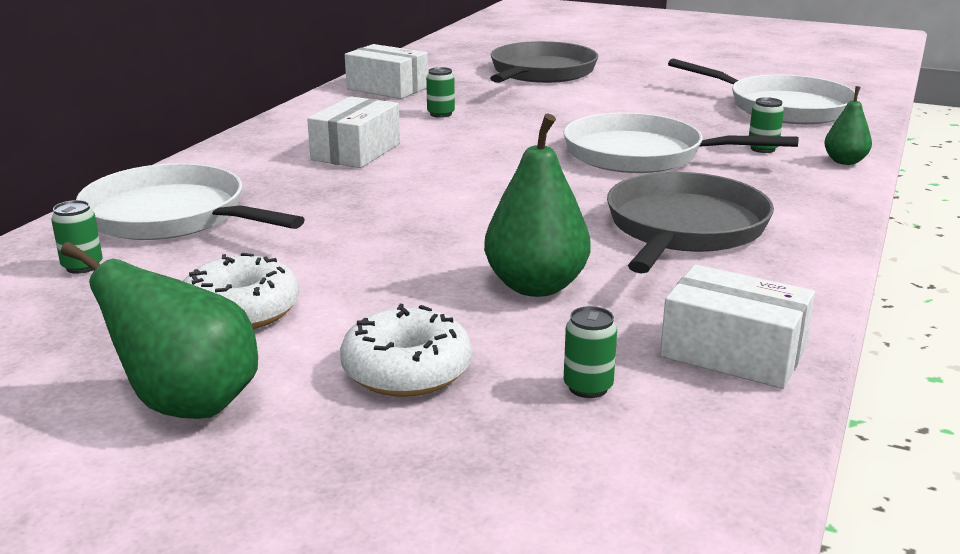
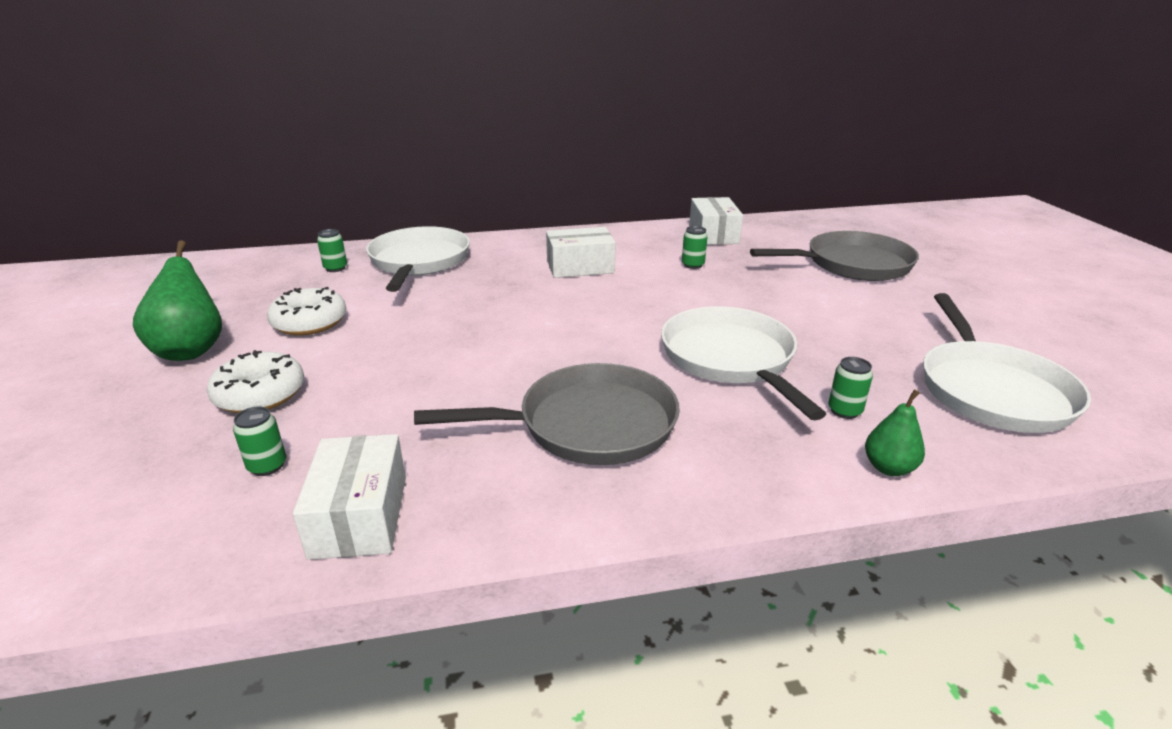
camera: 55 degrees right, 5 degrees up
(536, 286) = (416, 397): green pear -> none

